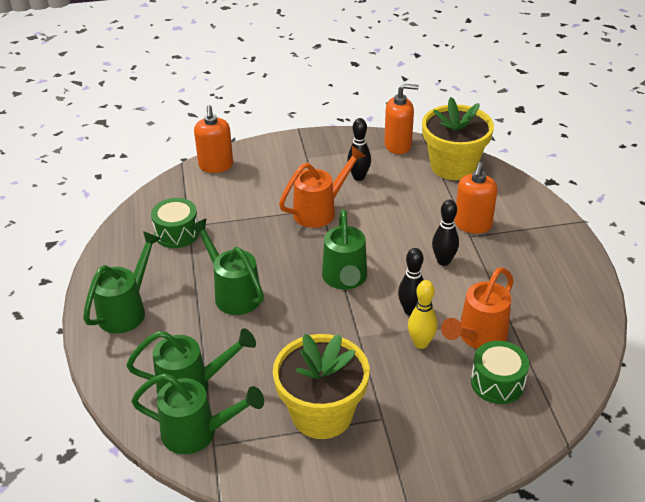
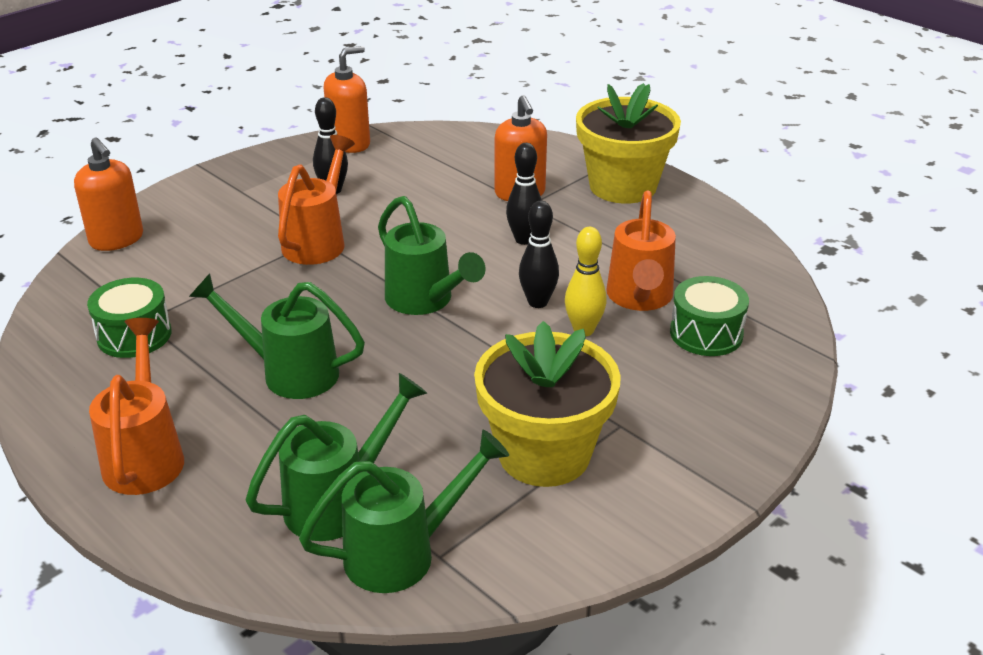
camera: 35 degrees left, 5 degrees down
(126, 310) = (145, 455): green watering can -> orange watering can
(453, 166) = (438, 144): yellow flower pot -> yellow flower pot (622, 186)

